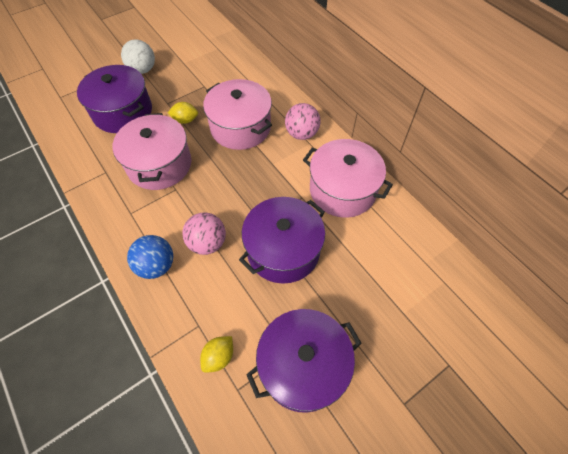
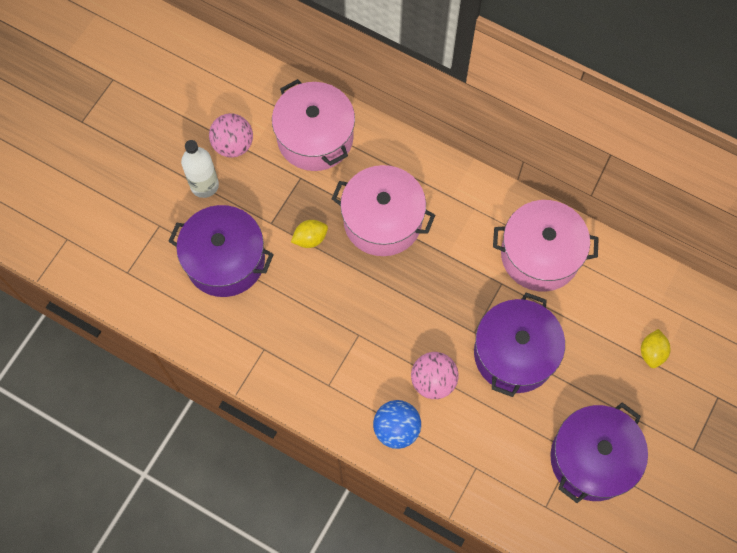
camera: 25 degrees left, 10 degrees up
(143, 70) = (204, 185): white ball -> white bottle
(159, 164) = (320, 312): pink pot -> pink pot (315, 137)
(219, 357) = (512, 487): yellow lemon -> yellow lemon (652, 352)
(301, 134) = (458, 199): pink ball -> pink ball (233, 145)

